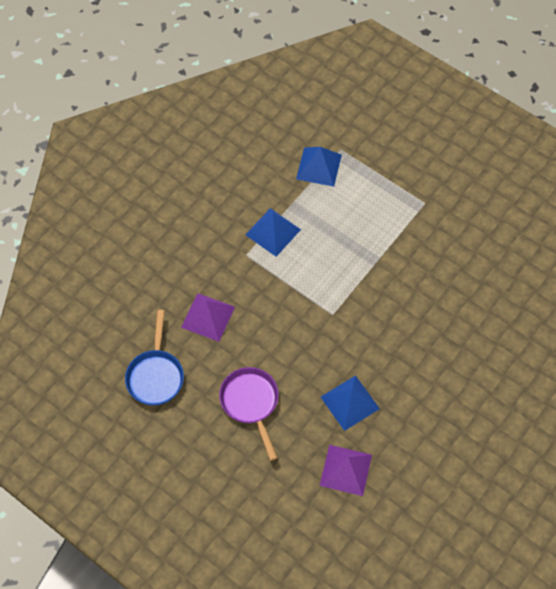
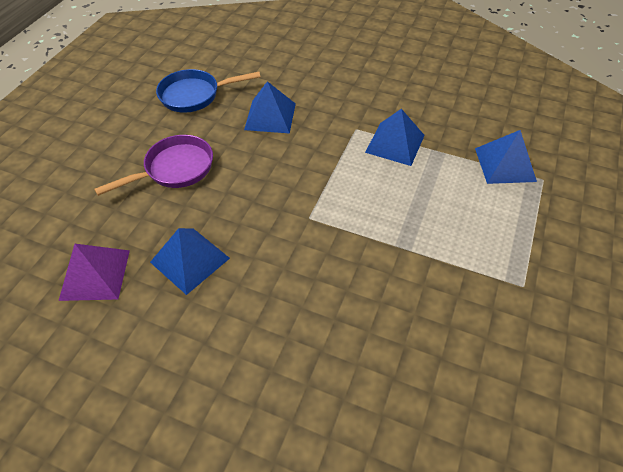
camera: 75 degrees right, 10 degrees down
(208, 317) = (270, 116): purple pyramid -> blue pyramid

